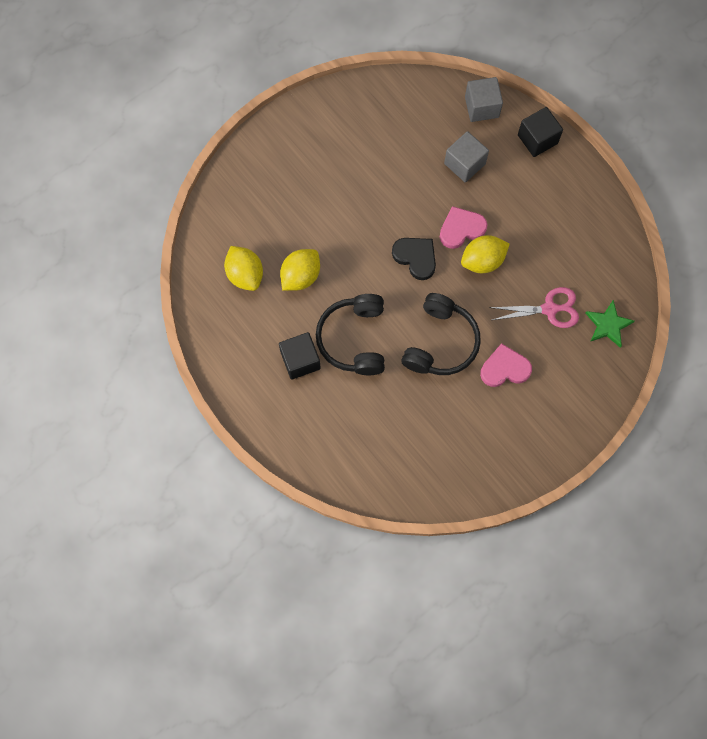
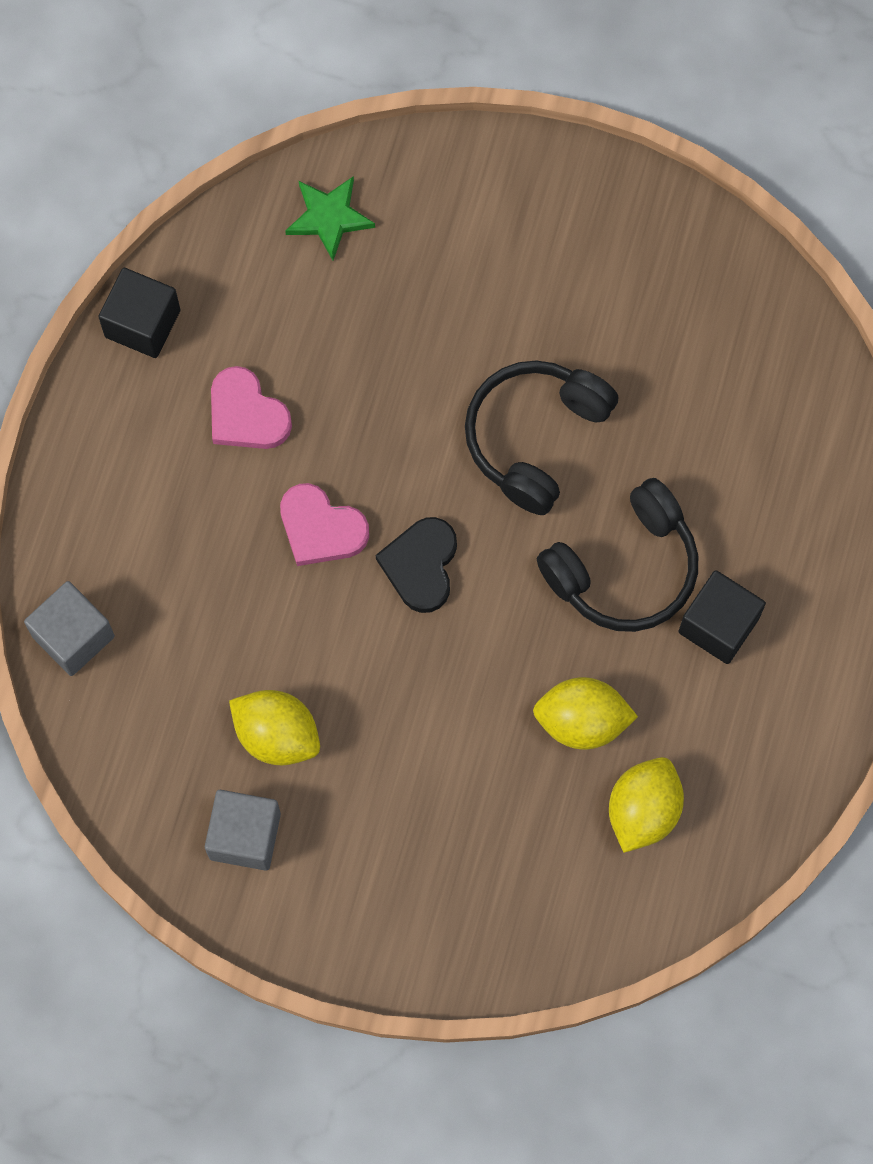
camera: 125 degrees left, 0 degrees up
(441, 342) = (535, 437): black headphones -> black headphones turned 45 degrees counterclockwise
(464, 164) = (200, 597): grey cube -> grey cube (245, 836)
(482, 261) = (353, 461): yellow lemon -> yellow lemon (277, 735)
(504, 368) = (508, 321): pink heart -> pink heart (246, 414)
(537, 139) = (74, 511): black cube -> black cube (142, 323)
(550, 309) = (363, 314): pink scissors -> none

